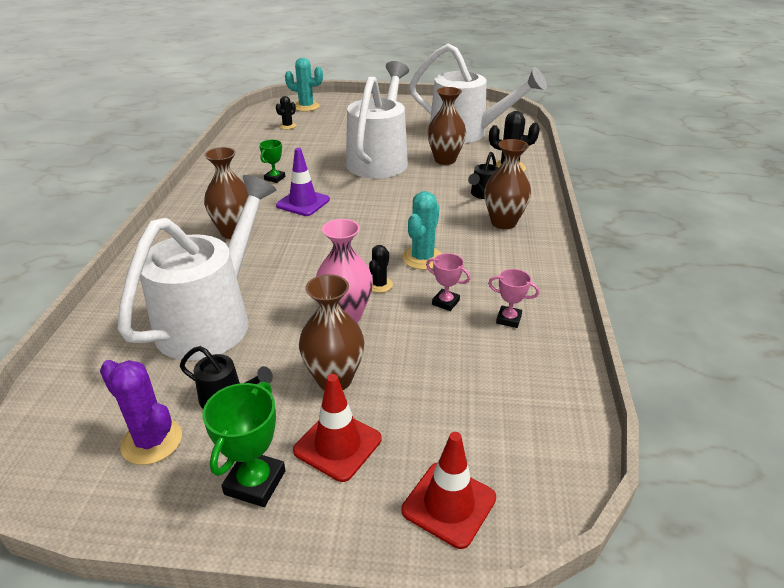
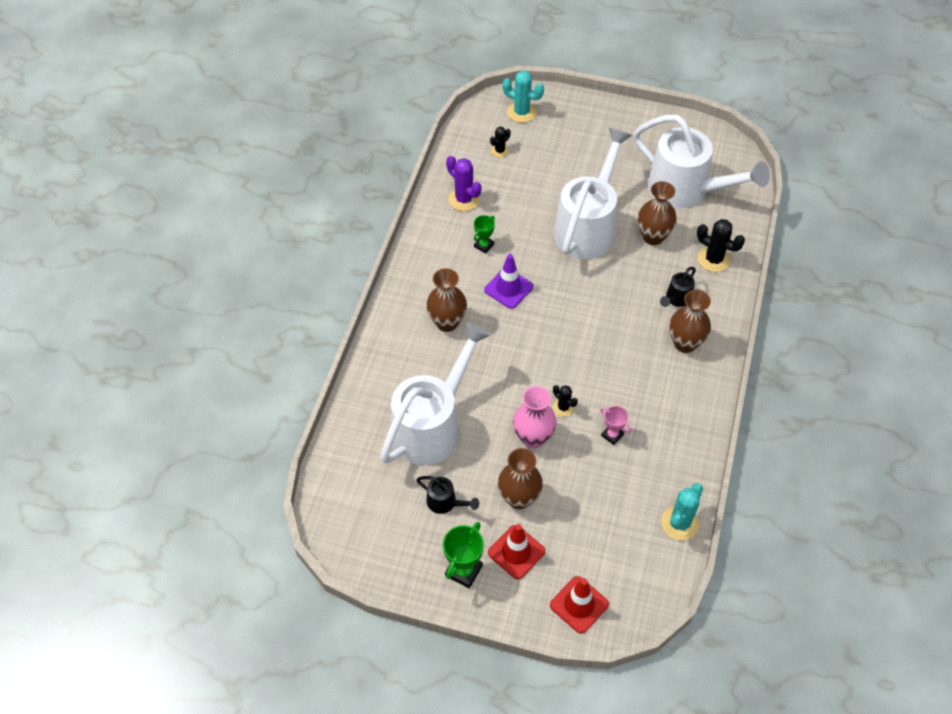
camera: 10 degrees right, 20 degrees up
(152, 441) = (398, 530): purple cactus -> purple cactus (464, 199)
(379, 285) = (563, 407): black cactus -> black cactus turned 75 degrees counterclockwise
(422, 258) = (603, 380): turquoise cactus -> turquoise cactus (679, 523)
(508, 319) = (657, 460): pink trophy -> none

